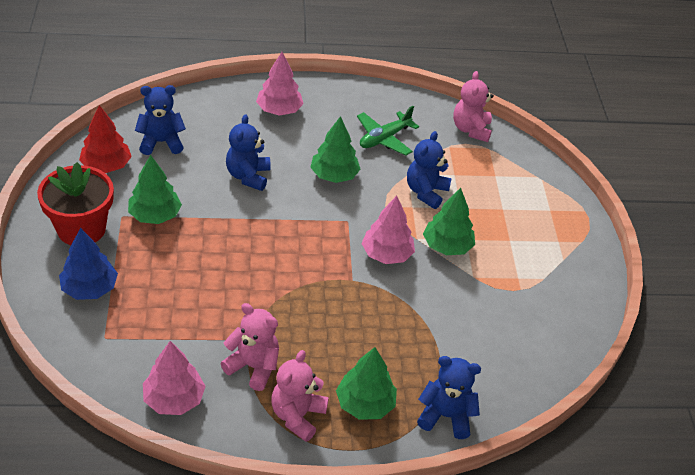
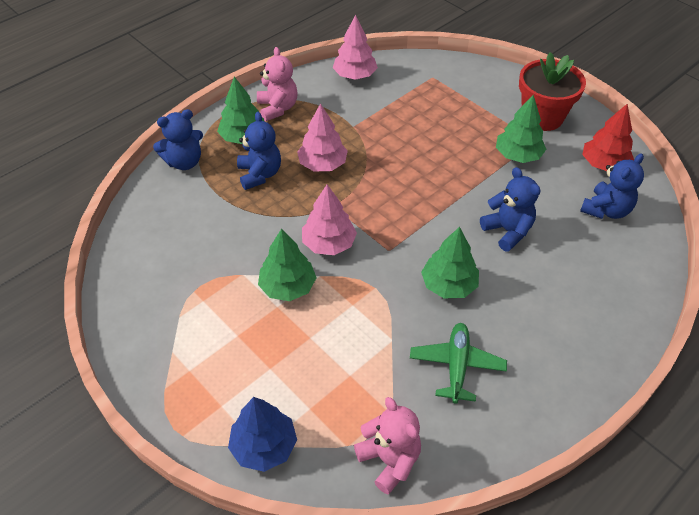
camera: 145 degrees right, 5 degrees up
(90, 288) = (480, 92): blue tree -> blue tree (264, 446)
(253, 367) = (332, 114): pink teddy bear -> none
(279, 110) = (580, 319): pink tree -> pink tree (322, 164)
(426, 192) = (356, 330): blue teddy bear -> blue teddy bear (260, 174)

